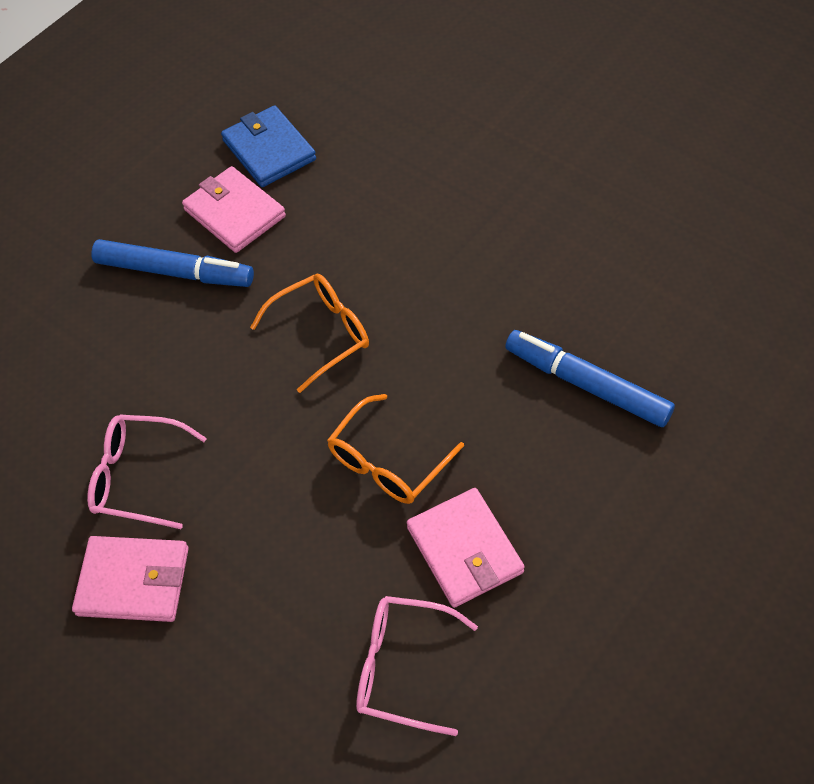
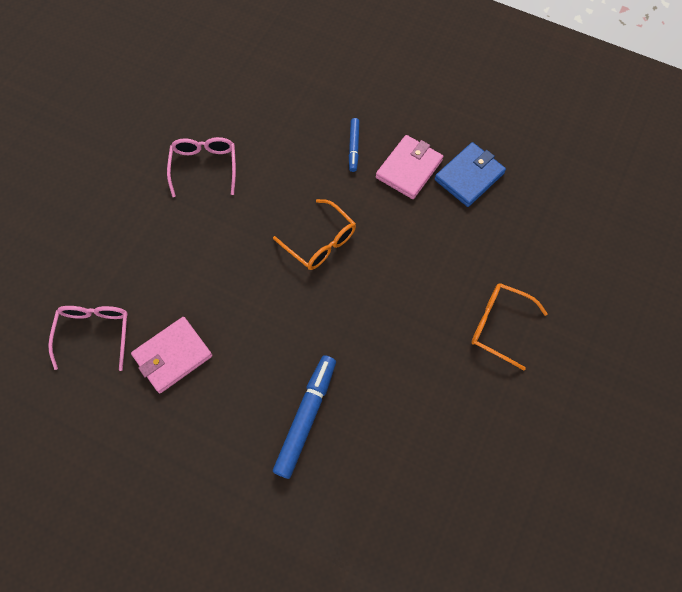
camera: 75 degrees right, 10 degrees up
(133, 581) = (139, 182): pink wallet -> none
(175, 272) = (353, 147): blue marker -> blue marker, size x0.56
(387, 462) = (229, 300): orange glasses -> orange glasses (498, 325)

